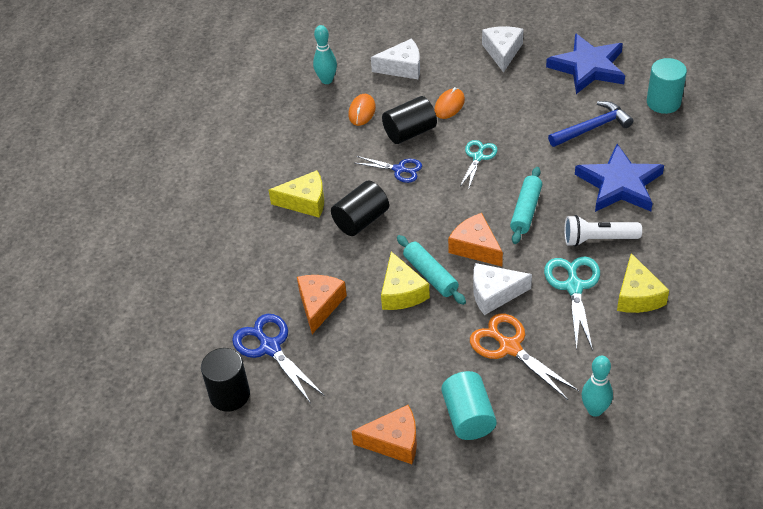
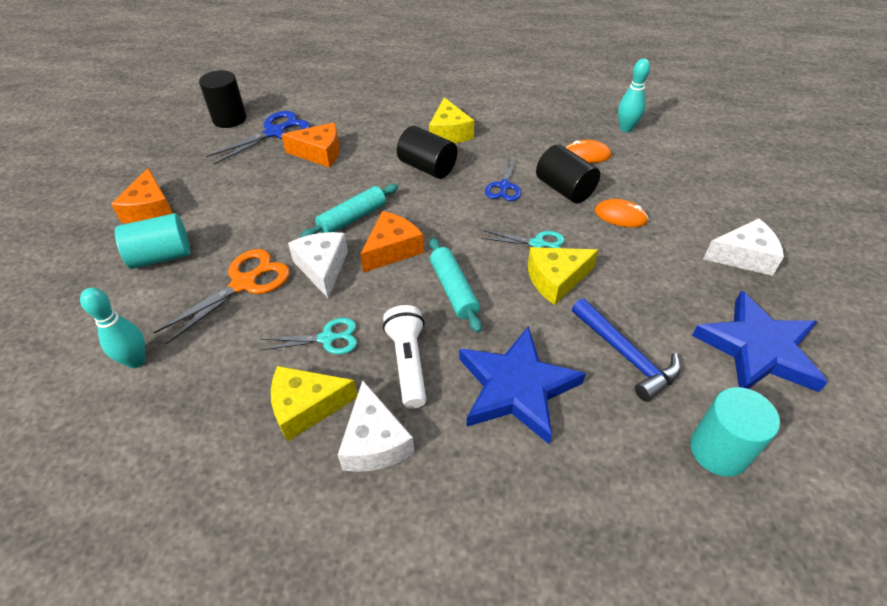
camera: 80 degrees right, 0 degrees up
(401, 292) = (330, 201): yellow cheese -> yellow cheese (556, 280)
(402, 67) = (670, 176): white cheese -> white cheese (374, 441)
(526, 211) = (453, 290): turquoise rolling pin -> turquoise rolling pin turned 60 degrees clockwise
(574, 287) = (327, 338): turquoise scissors -> turquoise scissors, size x0.64

